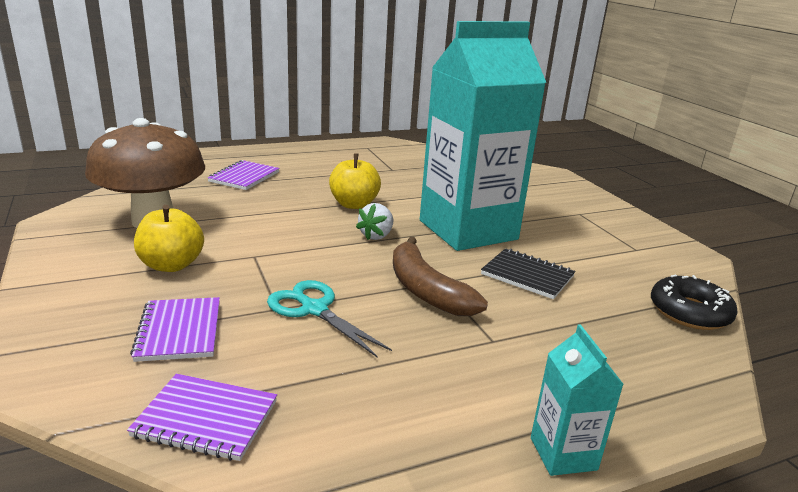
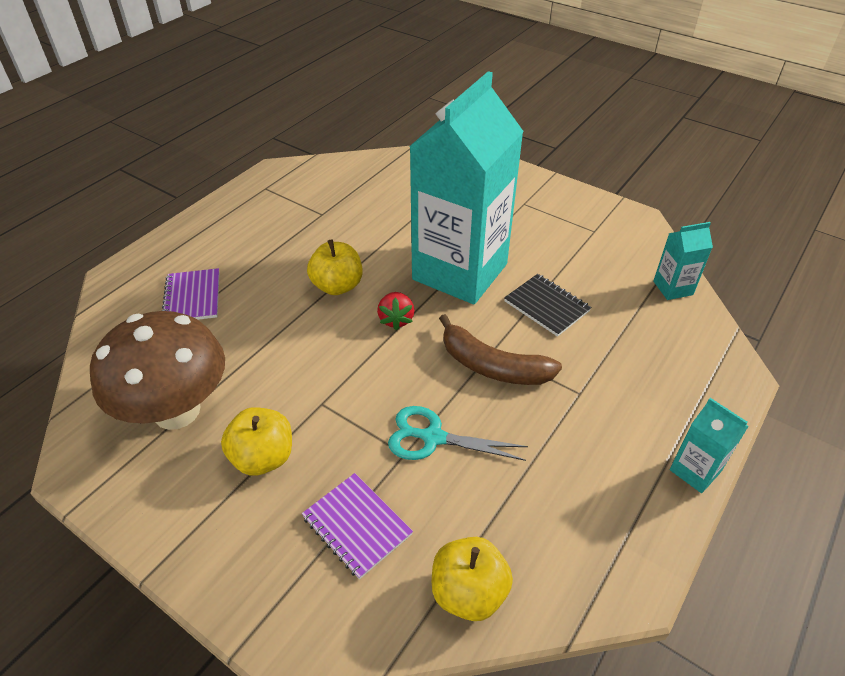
camera: 30 degrees left, 20 degrees up
(206, 419) = (468, 592): purple notebook -> yellow apple
(376, 236) = (396, 319): white strawberry -> red strawberry
(527, 275) = (546, 306): black notebook -> black notebook turned 45 degrees clockwise
(689, 312) = (673, 288): black donut -> turquoise carton

